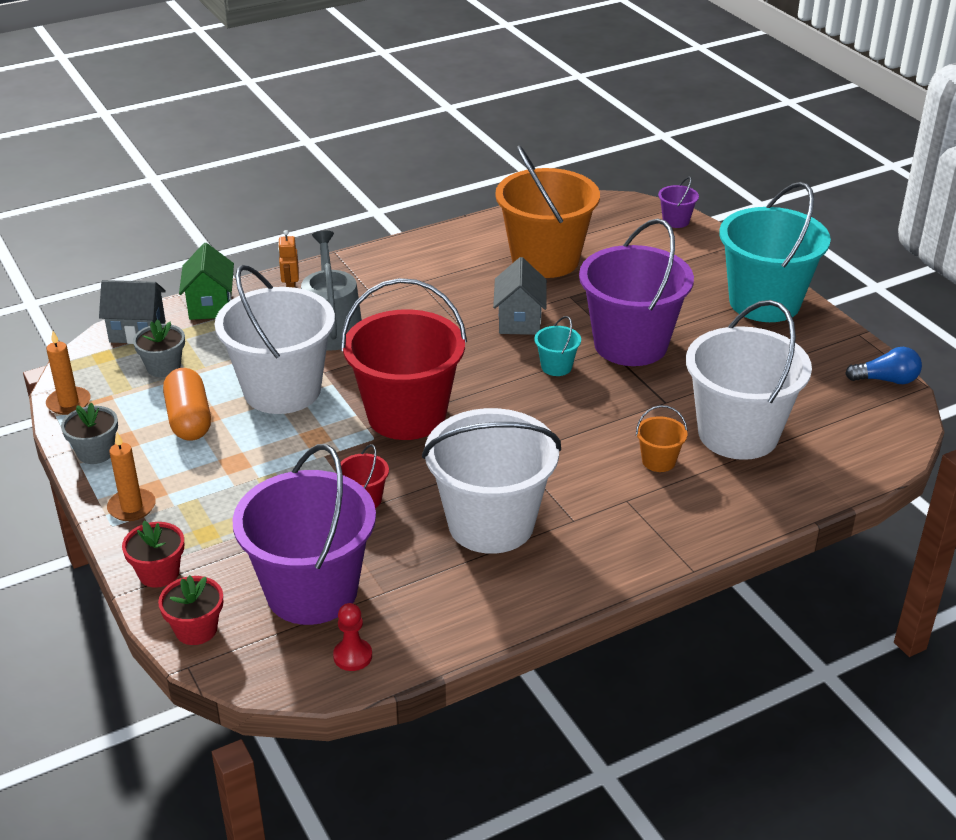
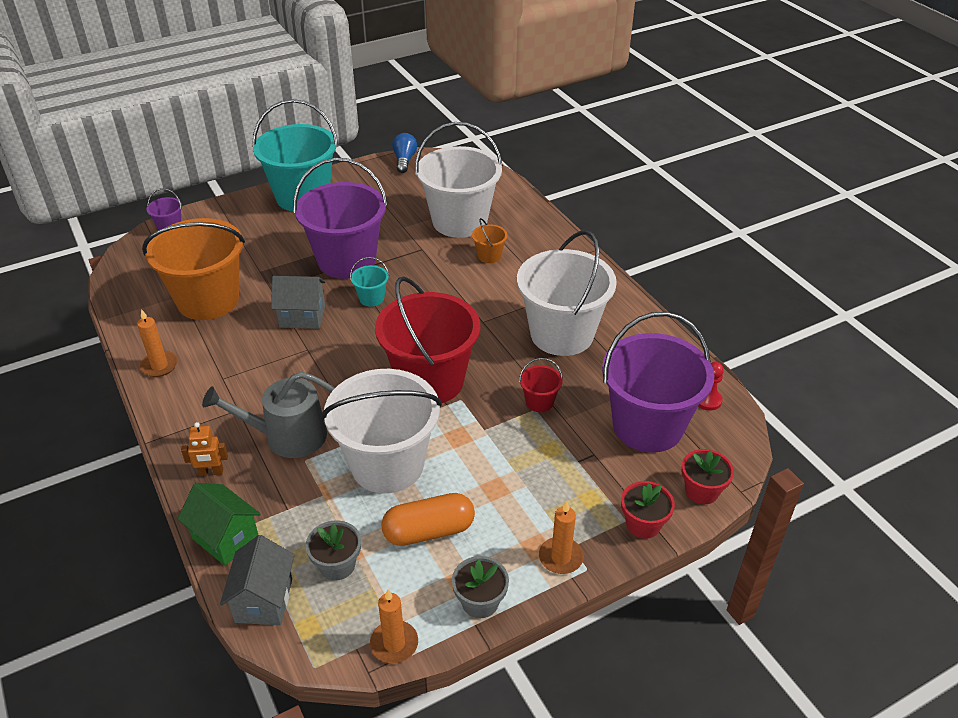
camera: 90 degrees left, 5 degrees up
(210, 306) = (225, 538): green house -> green house turned 45 degrees clockwise
(439, 245) = (159, 366): none -> orange candle

